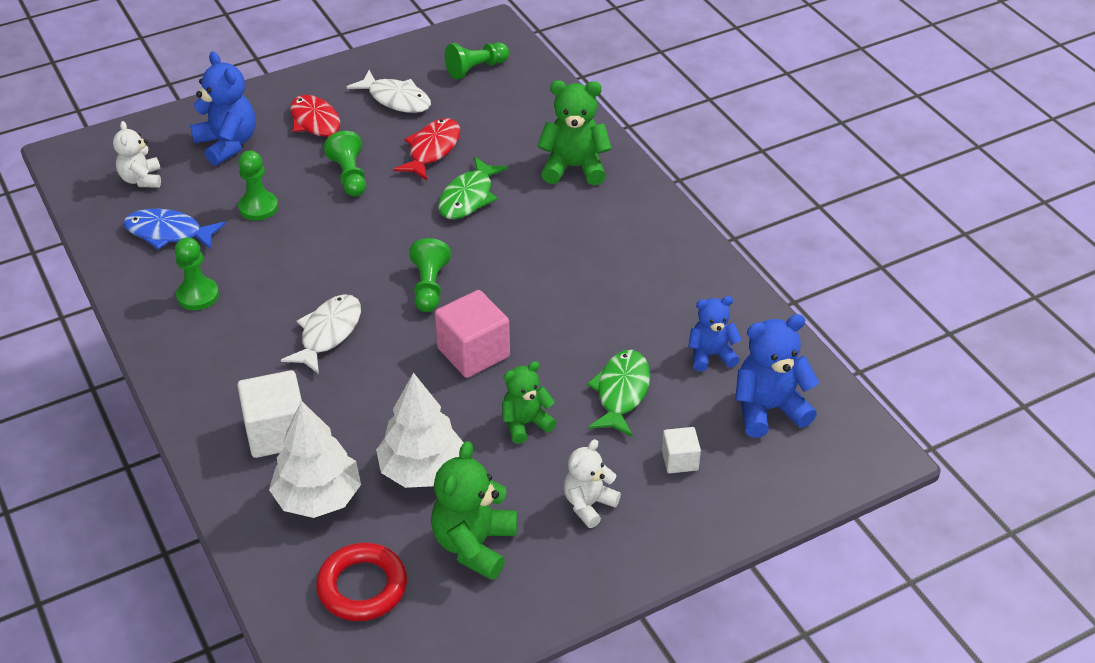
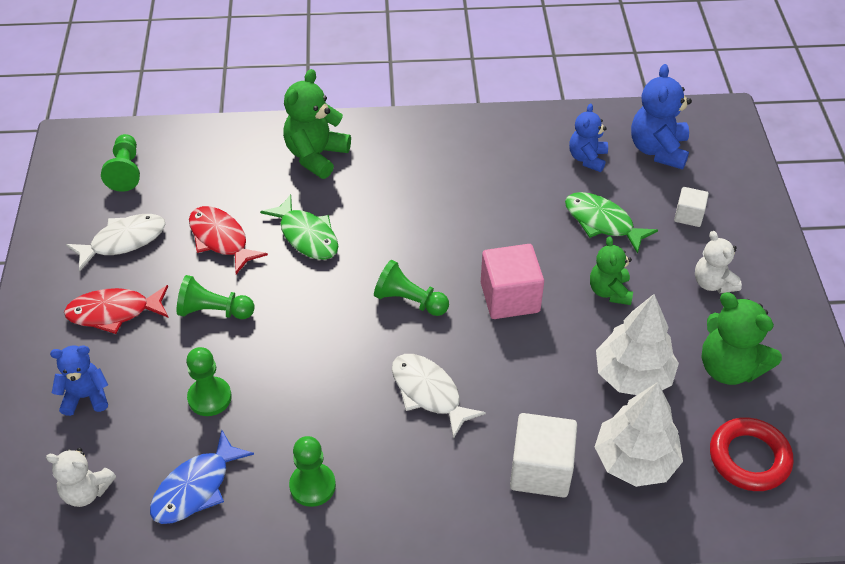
camera: 65 degrees left, 5 degrees up
(227, 144) = (86, 397): blue teddy bear -> blue teddy bear, size x0.65

